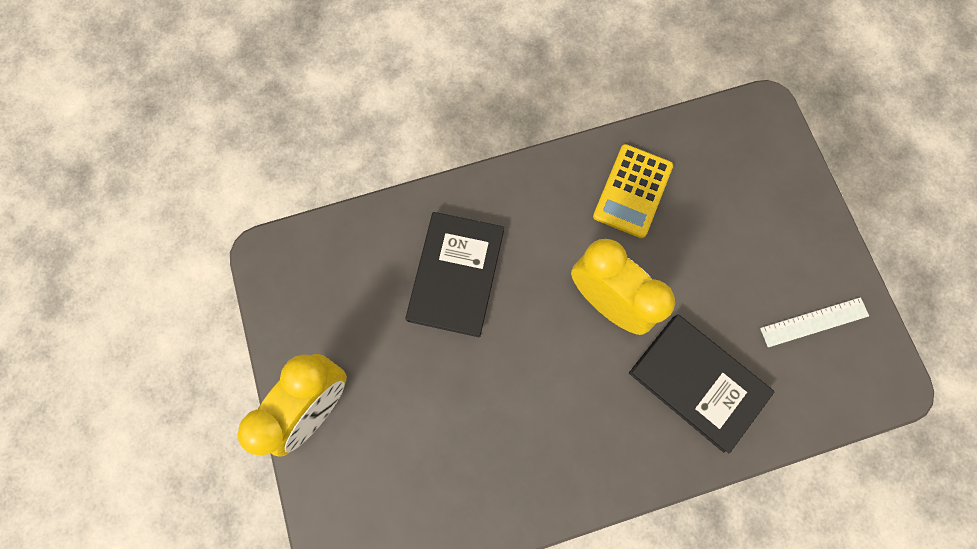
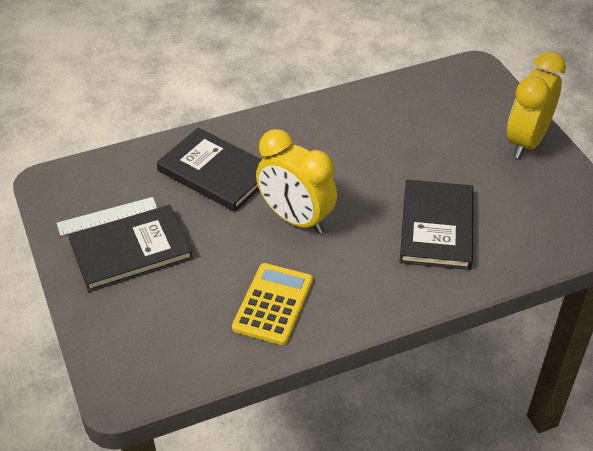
camera: 175 degrees right, 30 degrees down
(780, 269) = (131, 251): none -> black book

